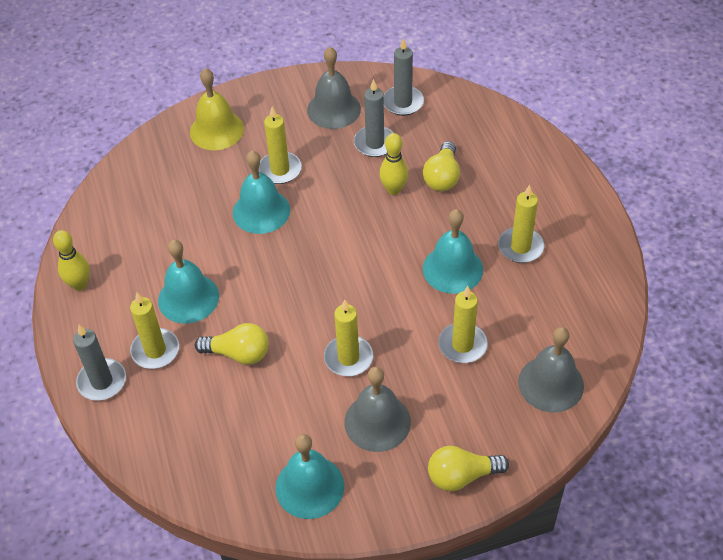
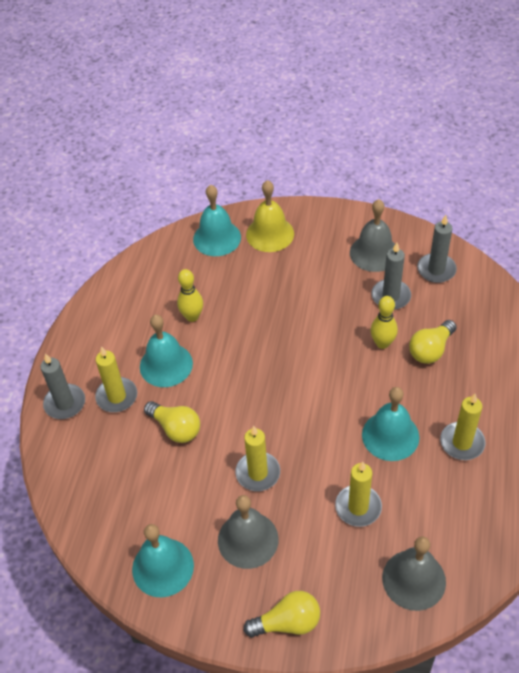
camera: 30 degrees right, 0 degrees up
(79, 284) = (95, 318): yellow bowling pin -> yellow bowling pin (192, 316)
(261, 211) = (264, 316): turquoise bell -> turquoise bell (217, 238)
(280, 170) = (299, 287): yellow candle -> none
(461, 476) = (288, 622): yellow light bulb -> yellow light bulb turned 150 degrees clockwise

